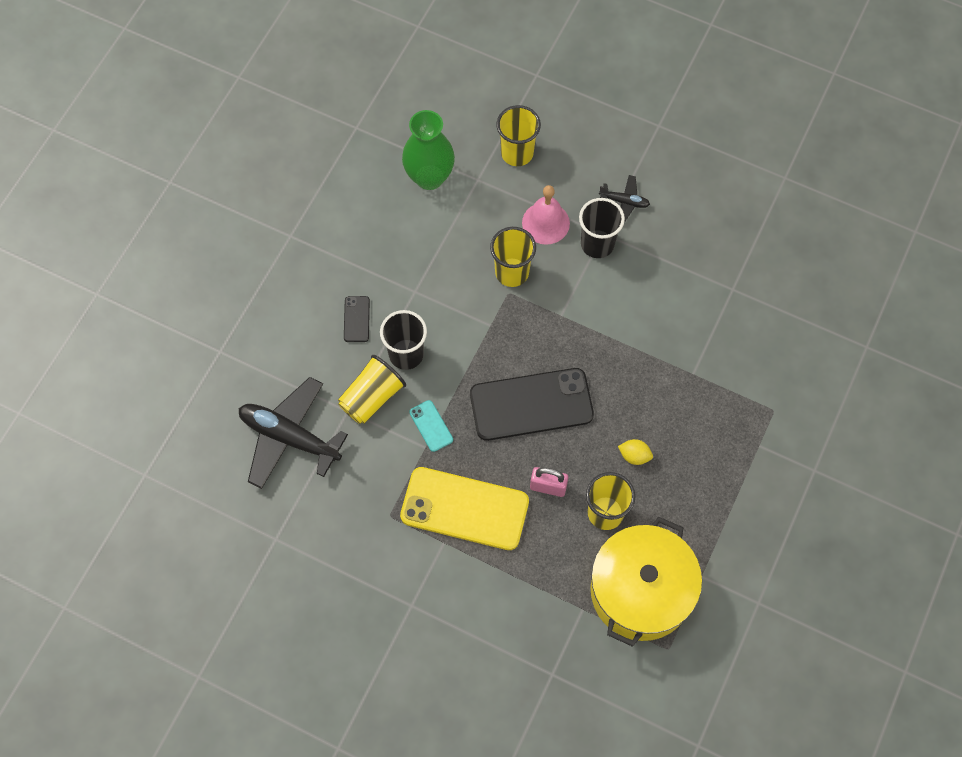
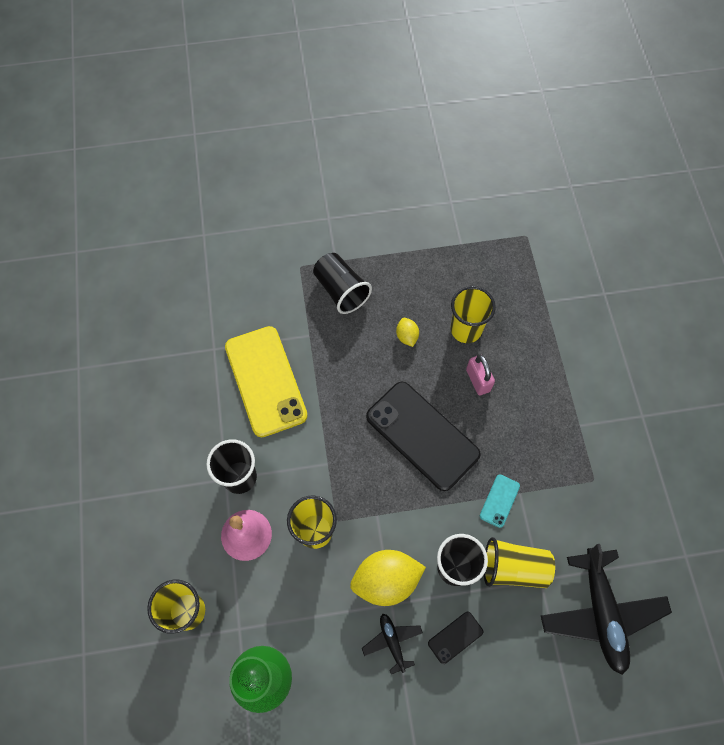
camera: 125 degrees left, 0 degrees up
(435, 299) = (386, 580): none -> yellow lemon
(464, 509) = (543, 428): yellow phone -> yellow phone (265, 381)
(624, 202) = (182, 481): black plane -> black plane (392, 642)
(640, 591) = (502, 274): yellow pot -> none
(722, 430) = (341, 290): none -> black cup

